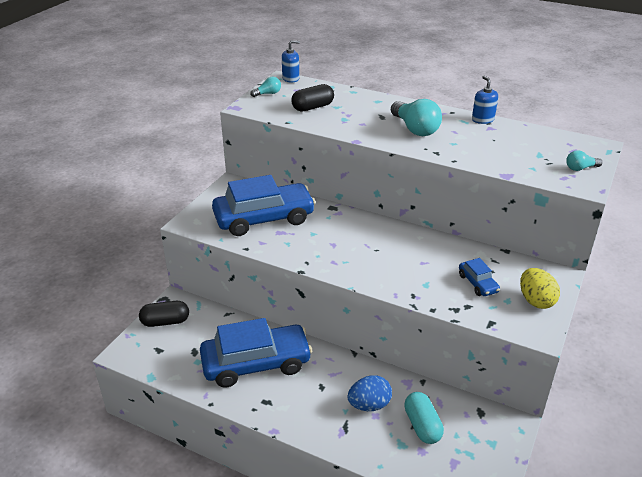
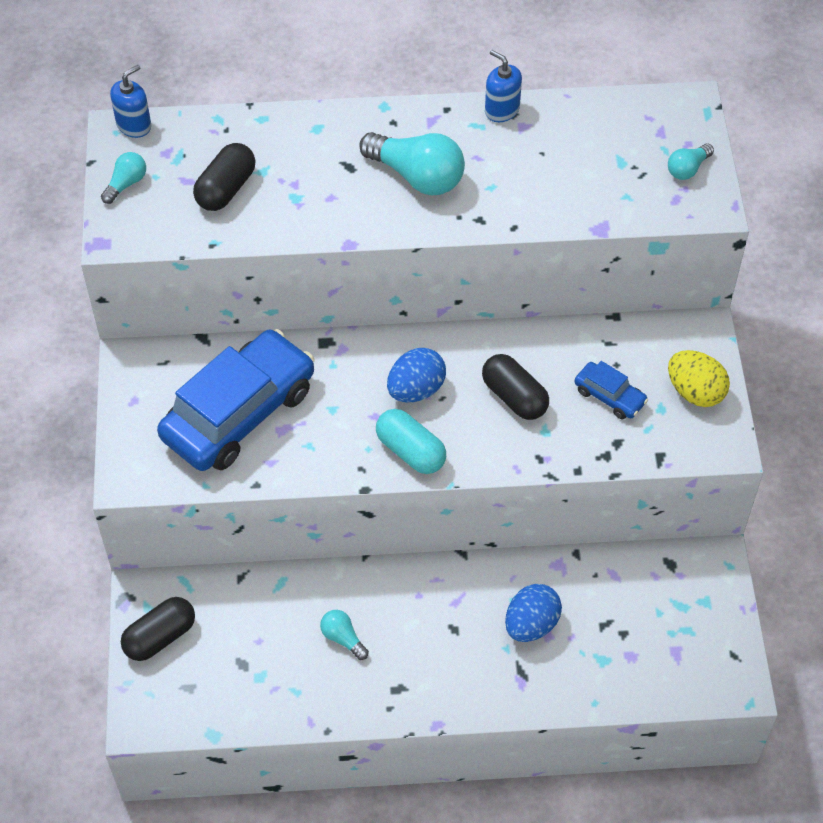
camera: 30 degrees left, 20 degrees up
(256, 363) = (343, 638): blue car -> turquoise light bulb
(364, 241) = (416, 390): none -> blue egg
(418, 263) = (514, 397): none -> black capsule
(422, 425) = (612, 620): turquoise capsule -> turquoise capsule (410, 451)

